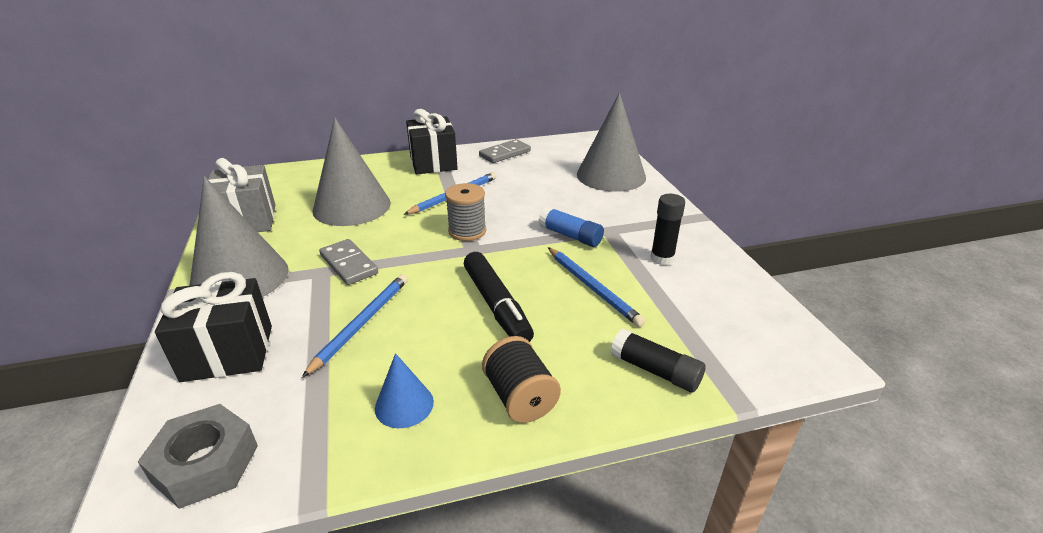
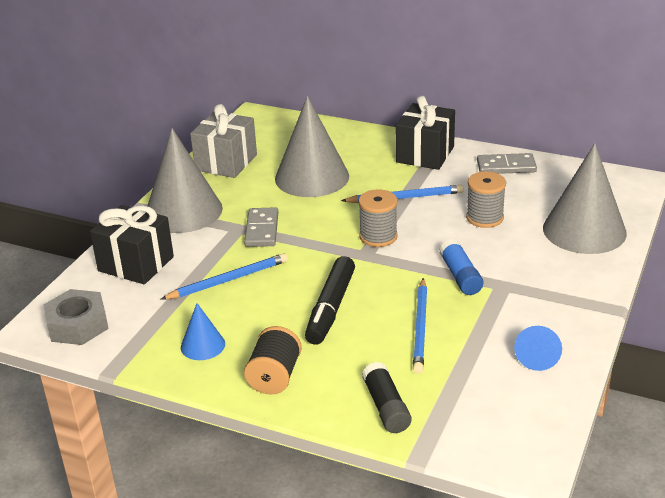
camera: 40 degrees right, 0 degrees up
(534, 190) = (484, 218): none -> grey spool
(662, 258) = (515, 330): black glue stick -> none
(701, 270) = (537, 356): none -> blue cone

